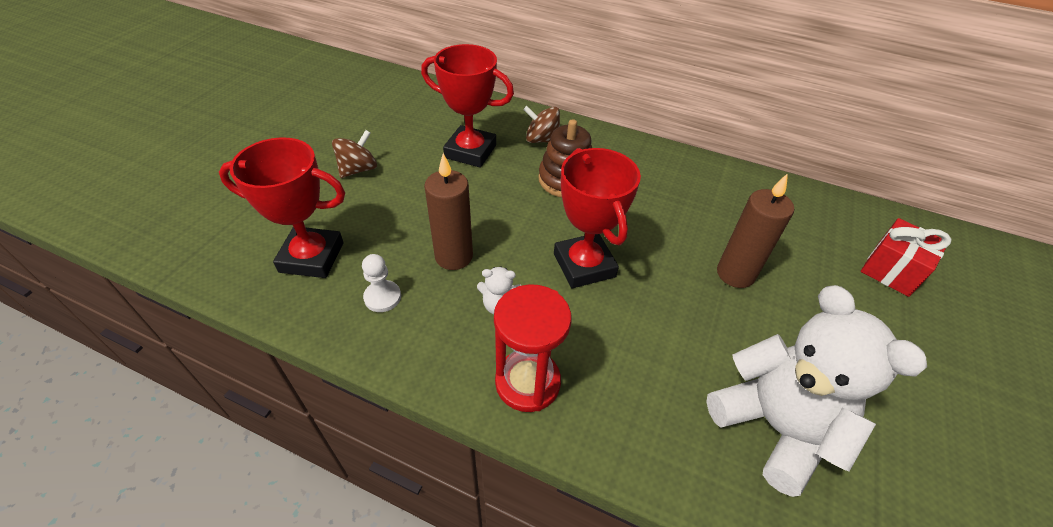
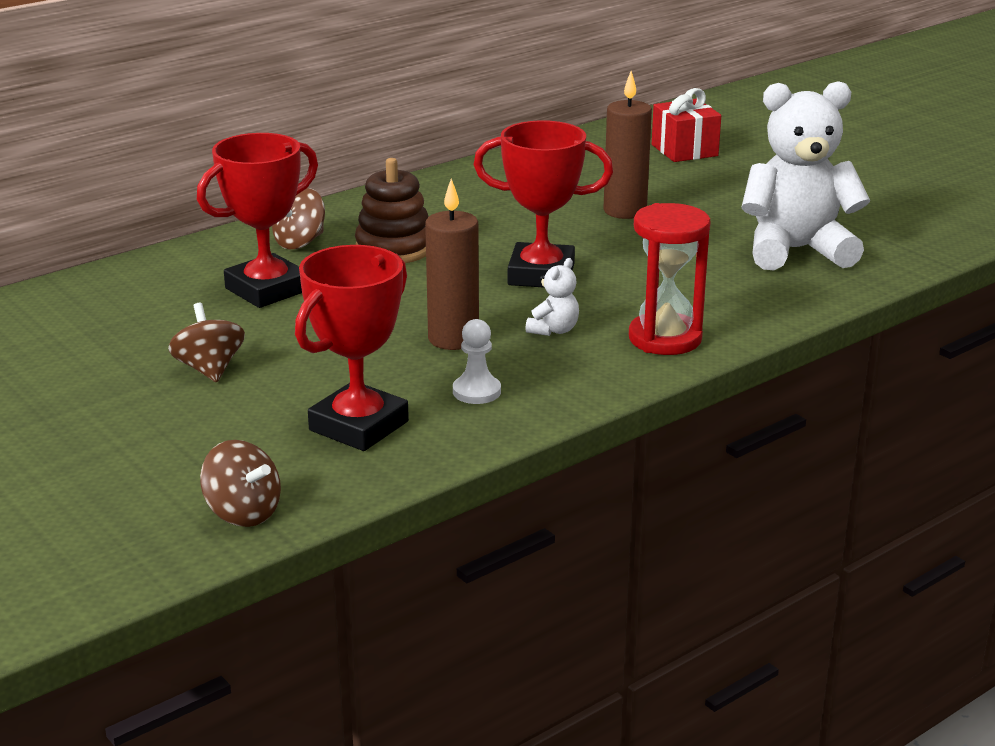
camera: 60 degrees left, 20 degrees down
(190, 249) = (243, 513): none -> brown spinning top

